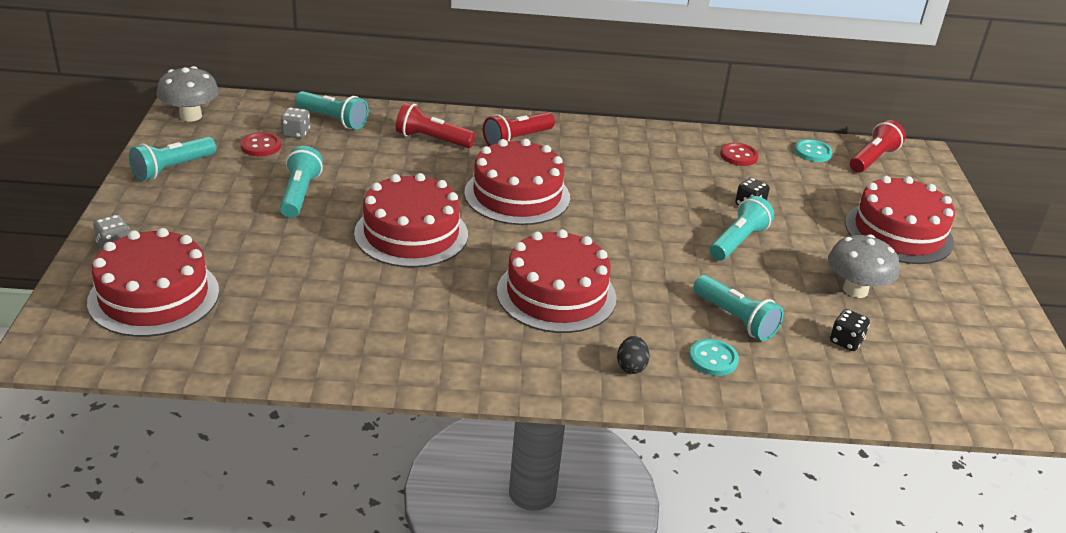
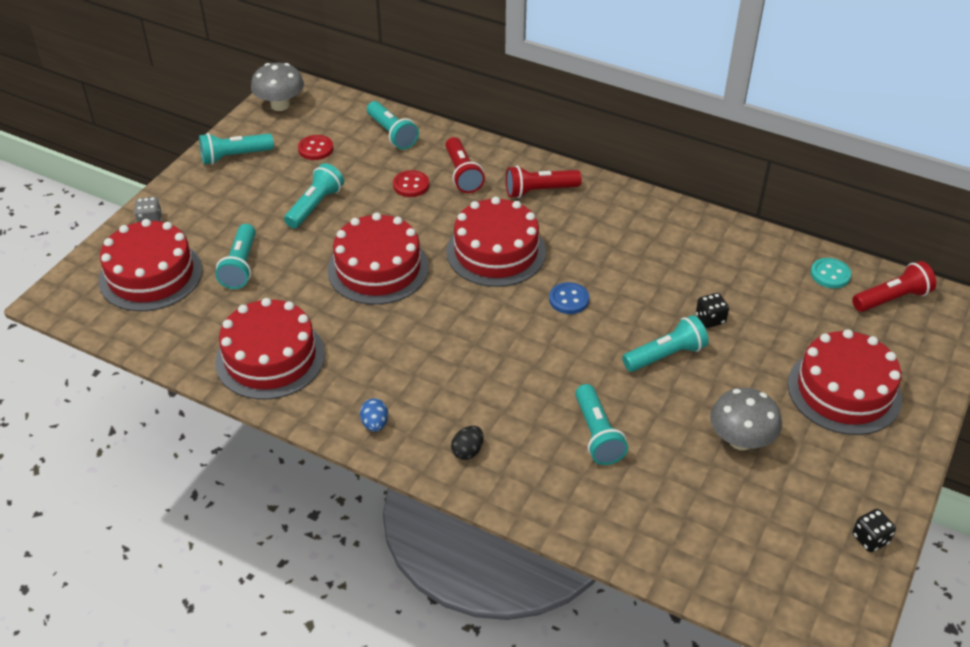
camera: 30 degrees right, 10 degrees up
(257, 264) = (241, 266): none -> turquoise flashlight
(296, 133) = (352, 142): grey dice -> none
(432, 140) = (462, 174): red flashlight -> red flashlight turned 150 degrees counterclockwise
(520, 369) = (375, 424): none -> blue egg
(556, 294) = (456, 362): red cake -> red cake (270, 358)
(617, 218) = (569, 299): none -> blue button
(713, 359) = (544, 467): turquoise button -> none
(738, 156) = (745, 260): red button -> red button (411, 185)
(846, 341) = (684, 490): black dice -> black dice (870, 539)

